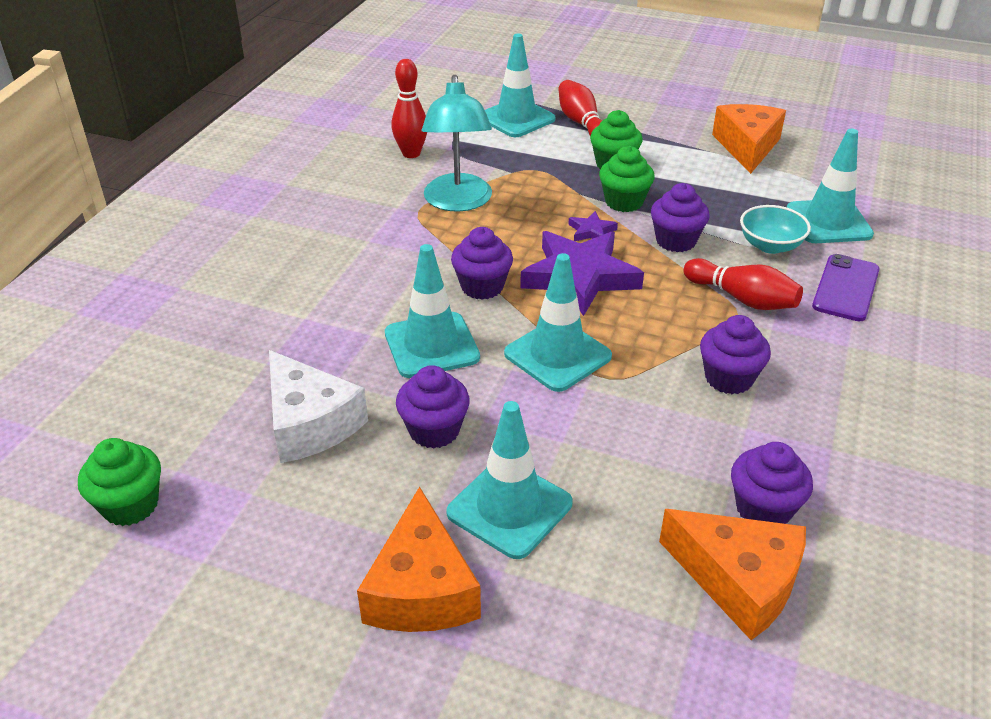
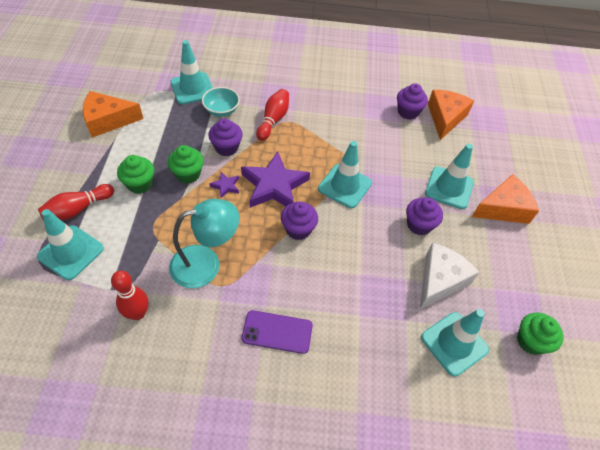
camera: 110 degrees left, 15 degrees up
(431, 345) = (359, 241): turquoise traffic cone -> turquoise traffic cone (454, 343)
(729, 378) = (336, 123): purple cupcake -> none
(845, 288) = (252, 85): purple phone -> purple phone (277, 332)

